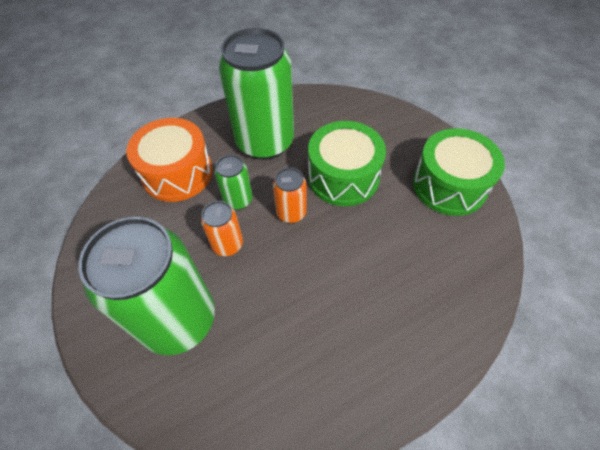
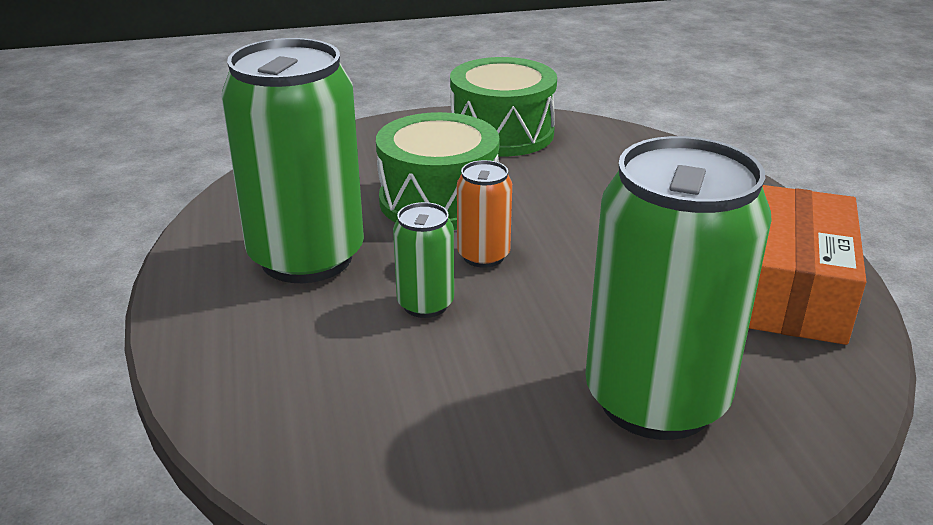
camera: 75 degrees left, 25 degrees down
(177, 173) = (307, 371): orange drum -> none
(227, 244) = (519, 328): orange can -> none
(308, 392) = (790, 289): none -> orange box

